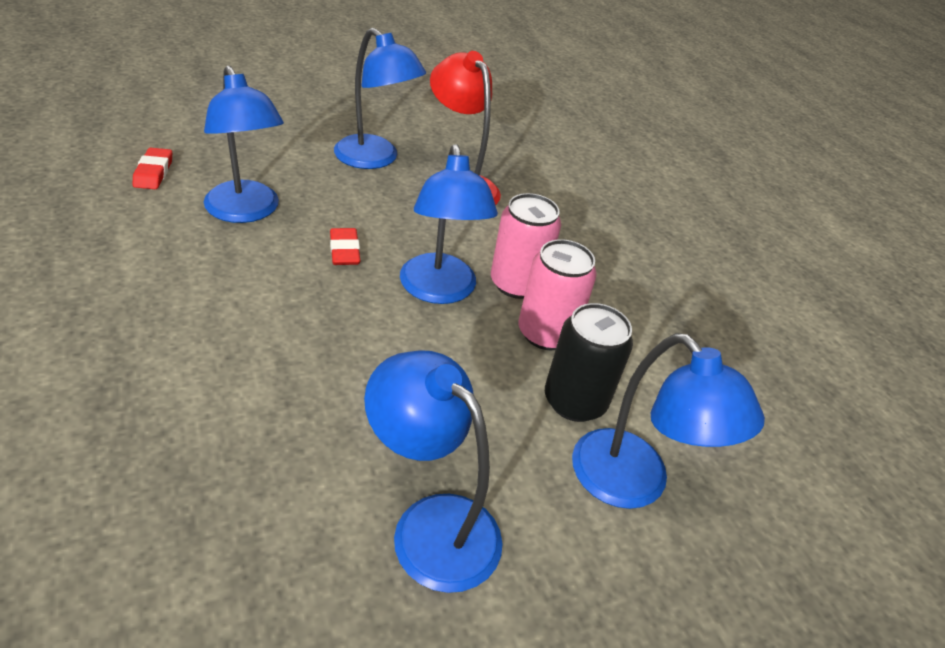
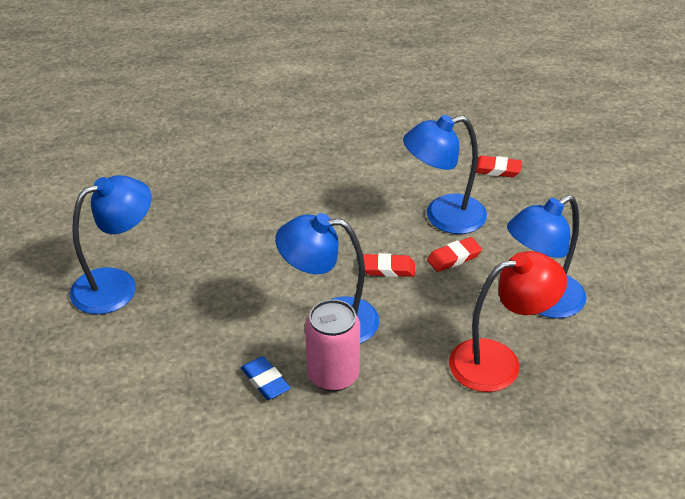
camera: 110 degrees right, 0 degrees up
(319, 206) = (454, 258): none -> red eraser
(546, 333) = (265, 381): pink can -> blue eraser
(574, 401) = (187, 381): black can -> none
(633, 484) = (102, 394): blue lamp -> none

